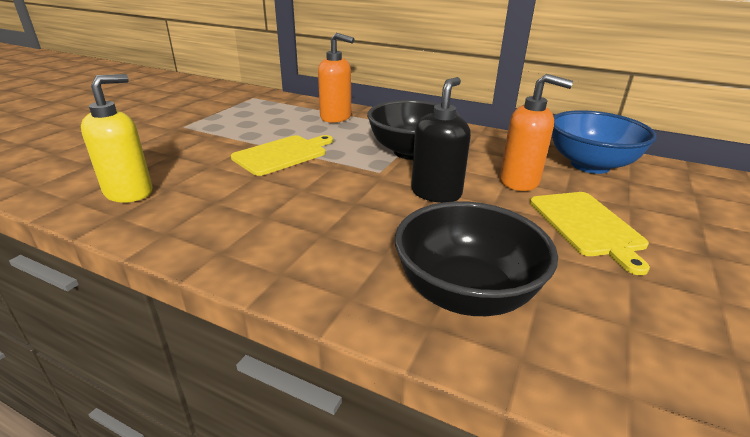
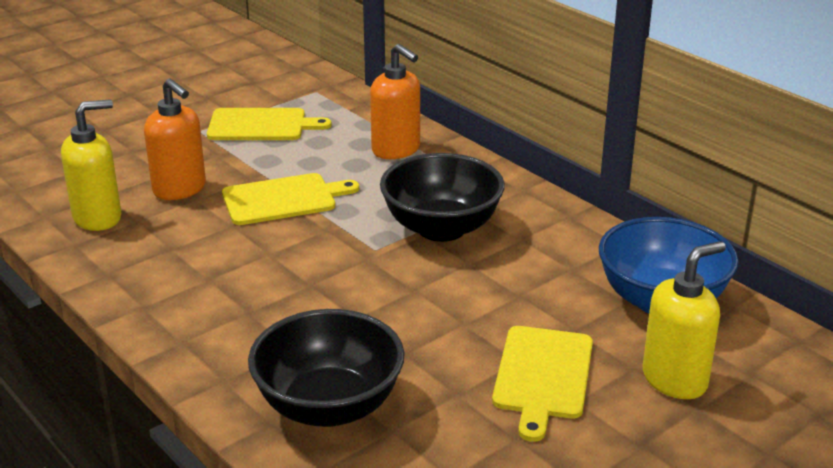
camera: 25 degrees right, 0 degrees up
(229, 118) = (261, 125): none -> yellow cutting board
(436, 193) = (412, 293): black soap dispenser -> none
(520, 181) = (533, 302): orange soap dispenser -> orange soap dispenser (180, 189)
(663, 207) = (675, 379): none -> yellow soap dispenser

